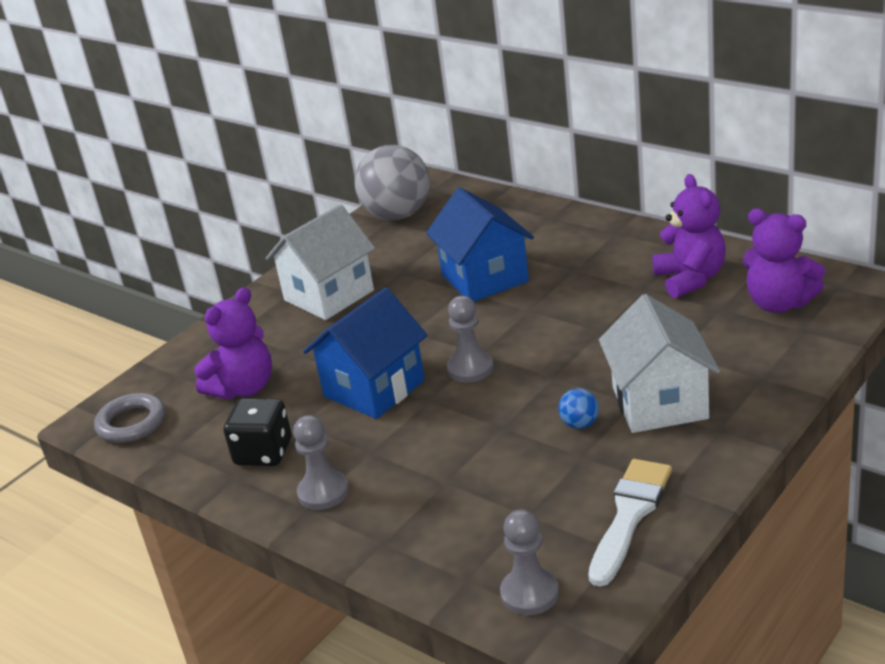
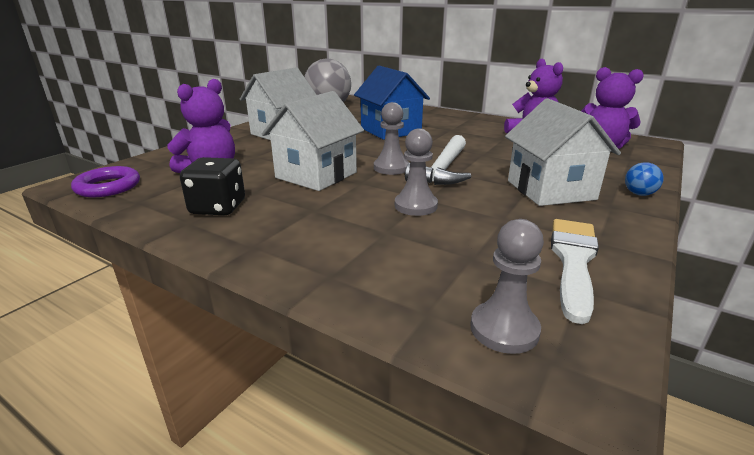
camera: 10 degrees left, 5 degrees down
(131, 423) = (108, 187): grey ring -> purple ring
(323, 492) = (269, 235): grey pawn -> grey pawn (415, 206)
(374, 388) = (316, 175): blue house -> white house
(536, 370) = (442, 170): none -> white hammer
(580, 424) = (491, 199): blue ball -> blue ball (639, 194)

